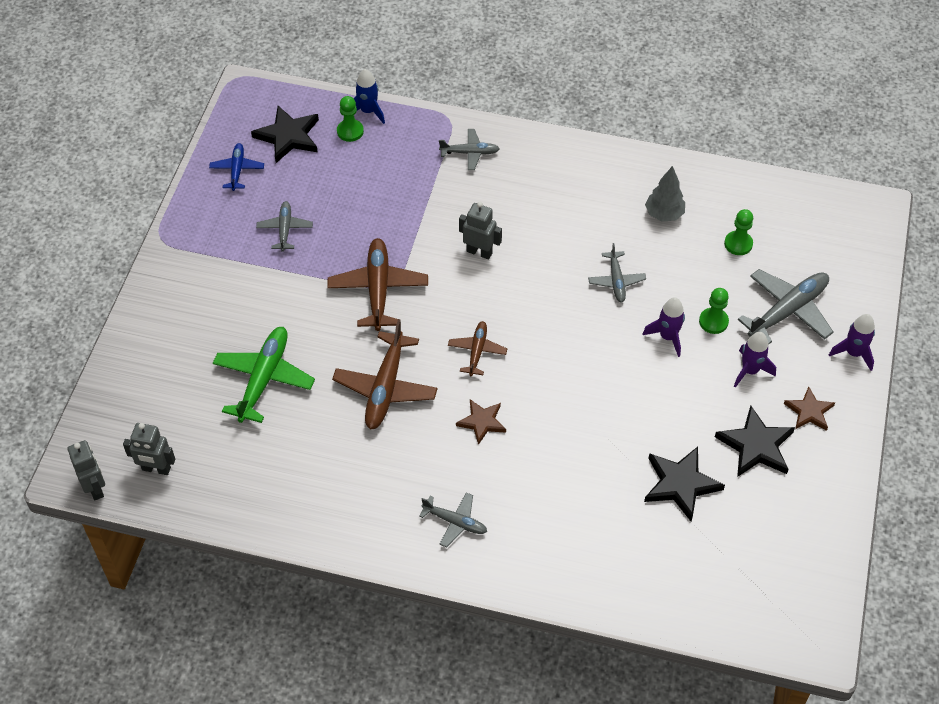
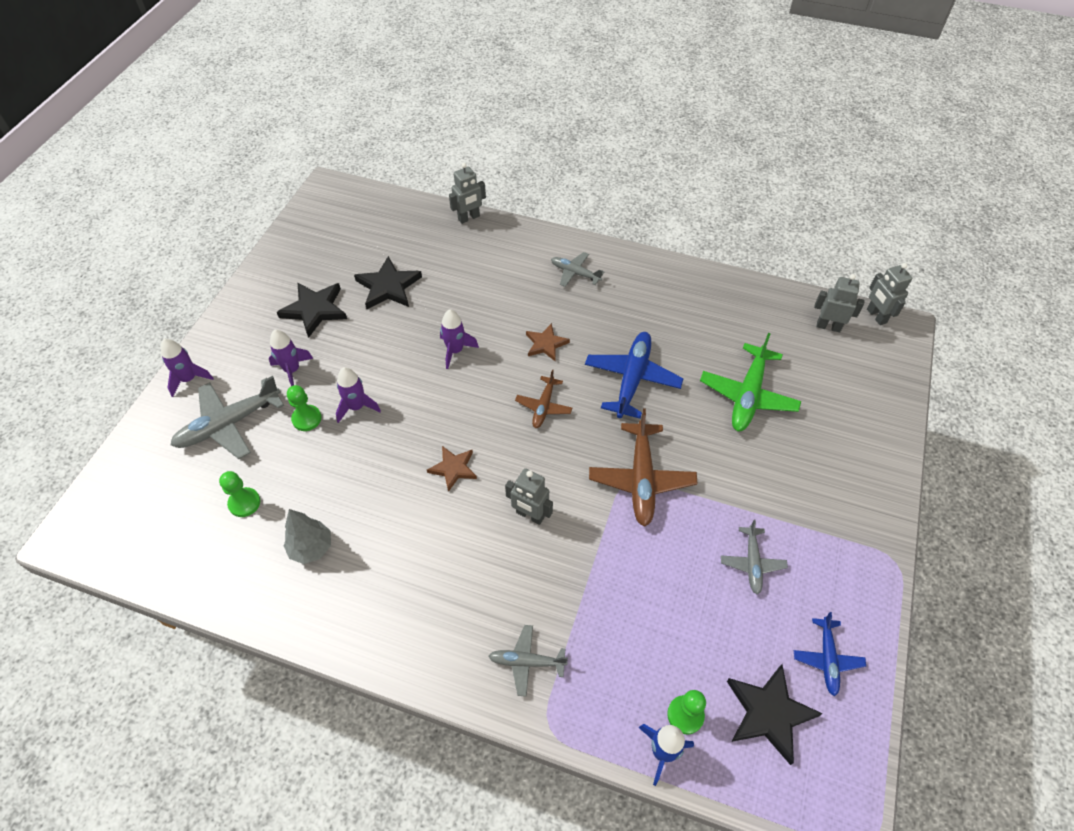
camera: 175 degrees left, 0 degrees up
(385, 387) = (632, 379): brown plane -> blue plane
(581, 406) = (455, 351): none -> purple rocket
(605, 603) = (469, 218): none -> grey robot
(616, 281) = (389, 469): grey plane -> none
(809, 411) = (256, 333): brown star -> brown star (453, 468)

